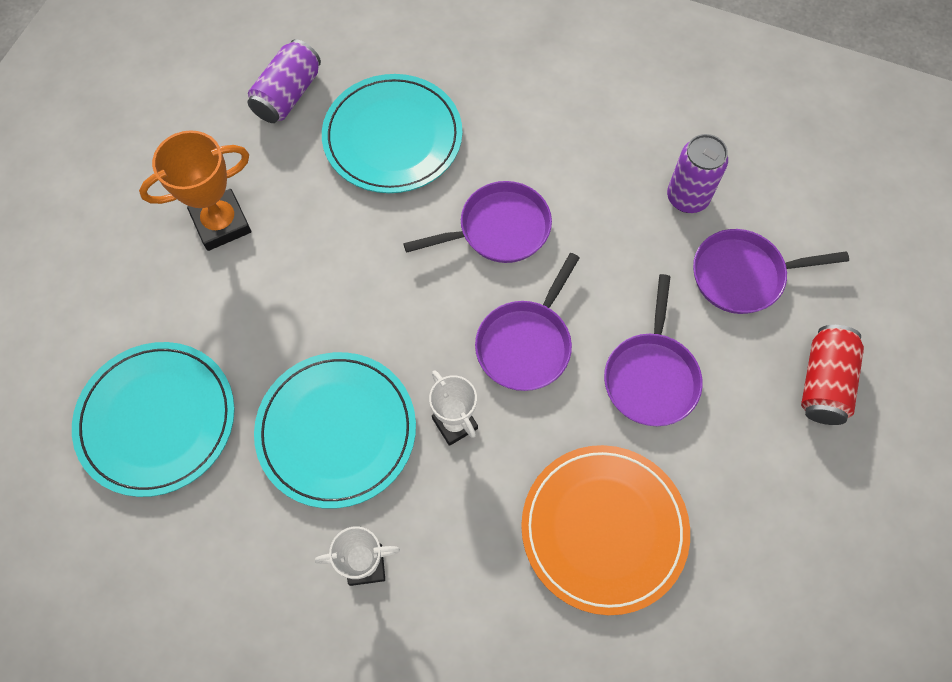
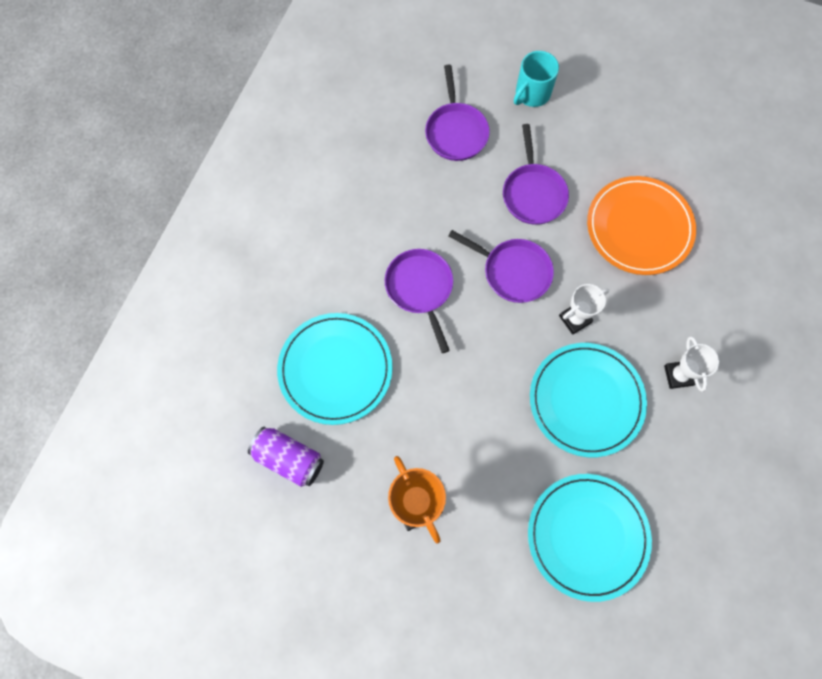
camera: 90 degrees left, 5 degrees up
(651, 376) = (533, 193): purple pan -> purple pan turned 75 degrees clockwise
(687, 198) = (394, 161): purple can -> none
(824, 382) = (532, 94): red can -> turquoise mug

